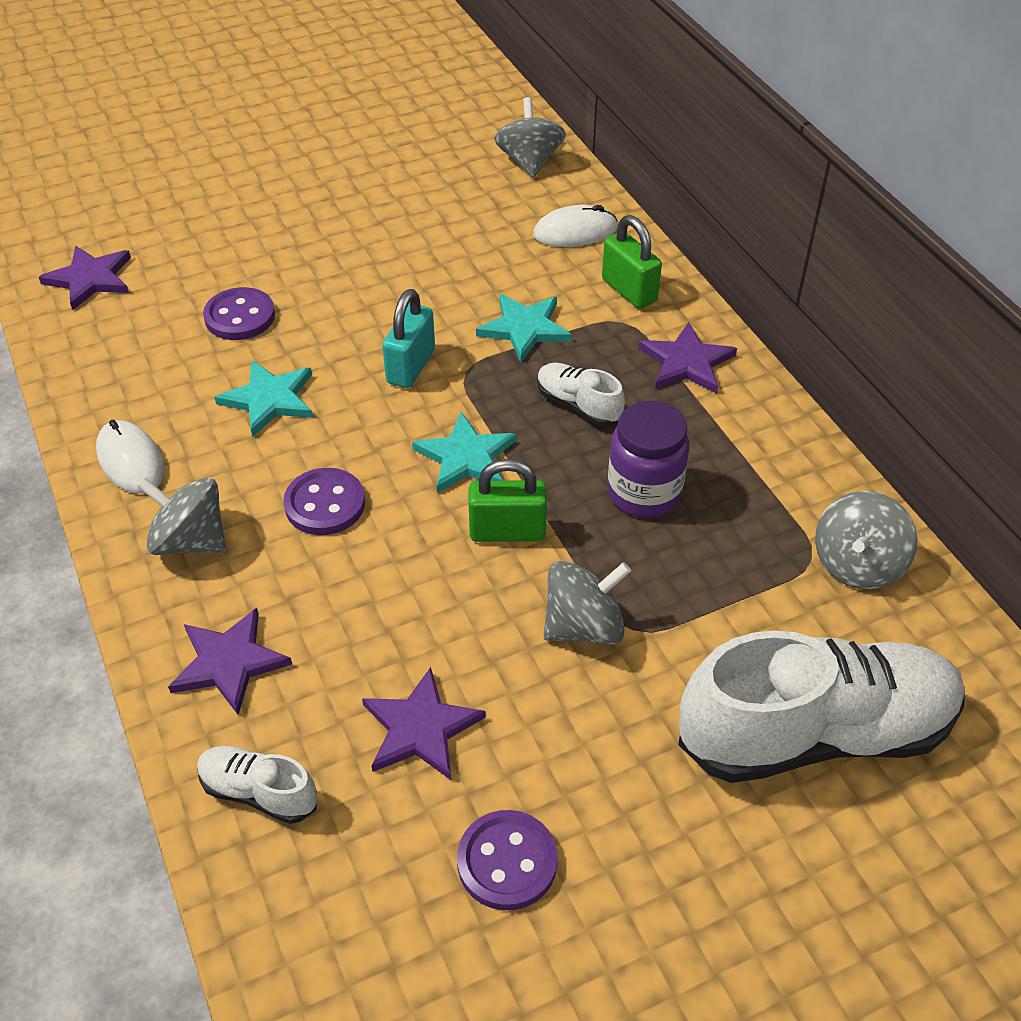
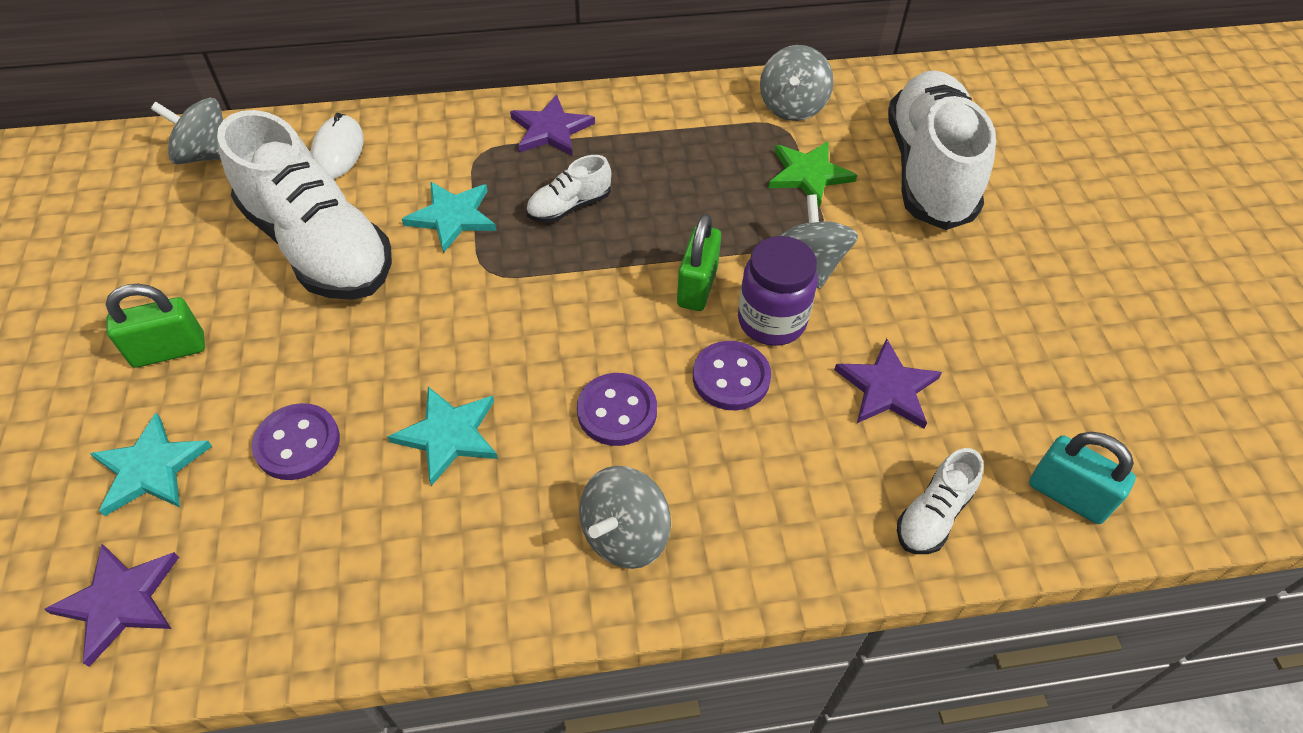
camera: 75 degrees left, 5 degrees up
(130, 461) = (483, 582): white mouse -> none
(229, 662) = (789, 519): purple star -> none
(411, 366) = (460, 309): turquoise padlock -> turquoise padlock (1067, 495)
(451, 259) = (319, 246): none -> white shoe
(466, 457) = (599, 295): turquoise star -> turquoise star (151, 468)
(507, 862) = (1013, 359): purple button -> purple button (731, 377)
(629, 290) = (442, 138): green padlock -> green padlock (169, 350)
(644, 493) = (685, 194): purple jar -> purple jar (771, 321)
(736, 601) = (808, 175): none -> green star
(857, 564) = (792, 106): grey spinning top -> grey spinning top turned 60 degrees clockwise

